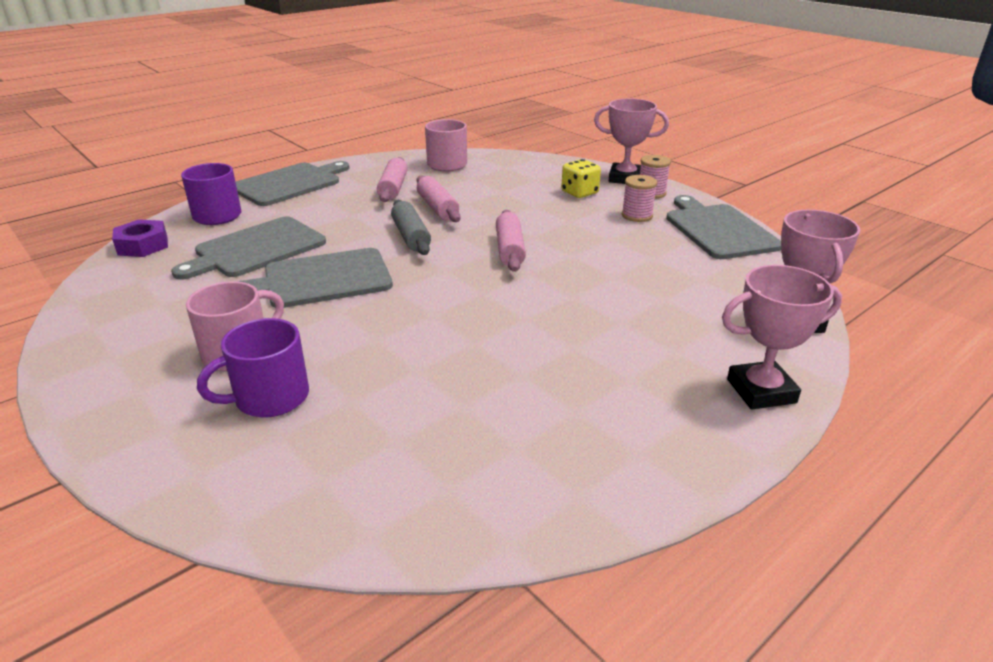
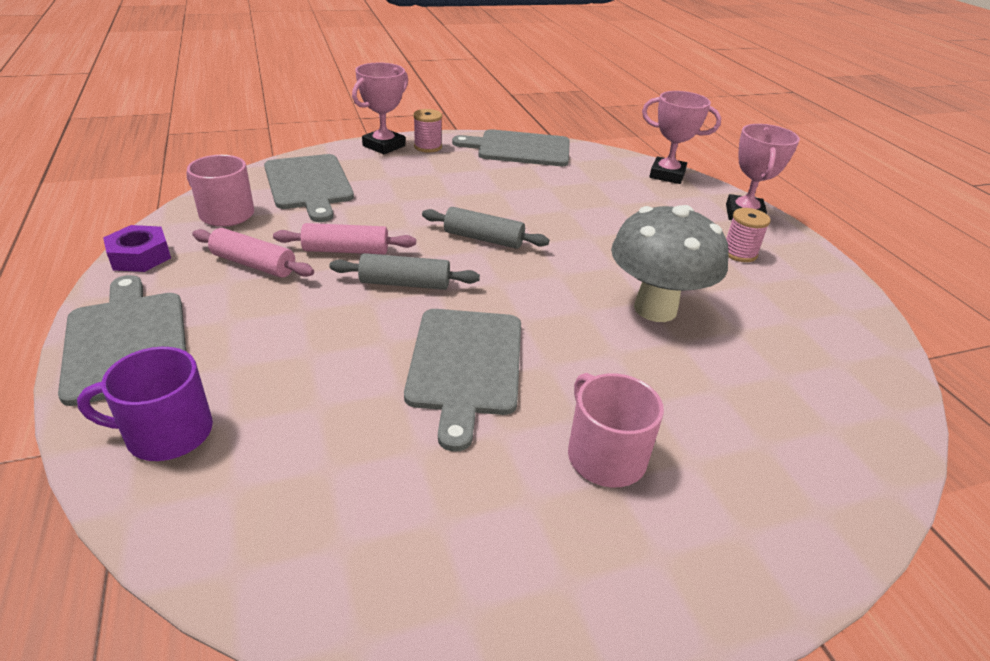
camera: 70 degrees left, 5 degrees up
(143, 245) = (204, 537): purple nut -> purple nut (140, 256)
(256, 249) = (333, 406): grey cutting board -> grey cutting board (309, 184)
(269, 398) = (701, 442): purple mug -> none
(465, 350) = (655, 309): none -> grey mushroom
(510, 250) = (483, 238): pink rolling pin -> grey rolling pin
(579, 193) = (392, 173): yellow dice -> none
(637, 216) = (466, 166): pink spool -> pink spool (739, 253)

